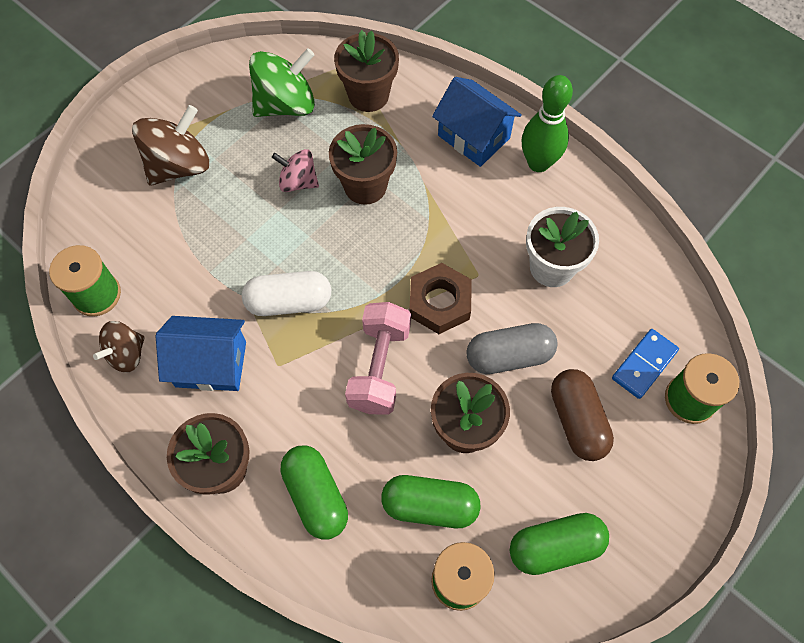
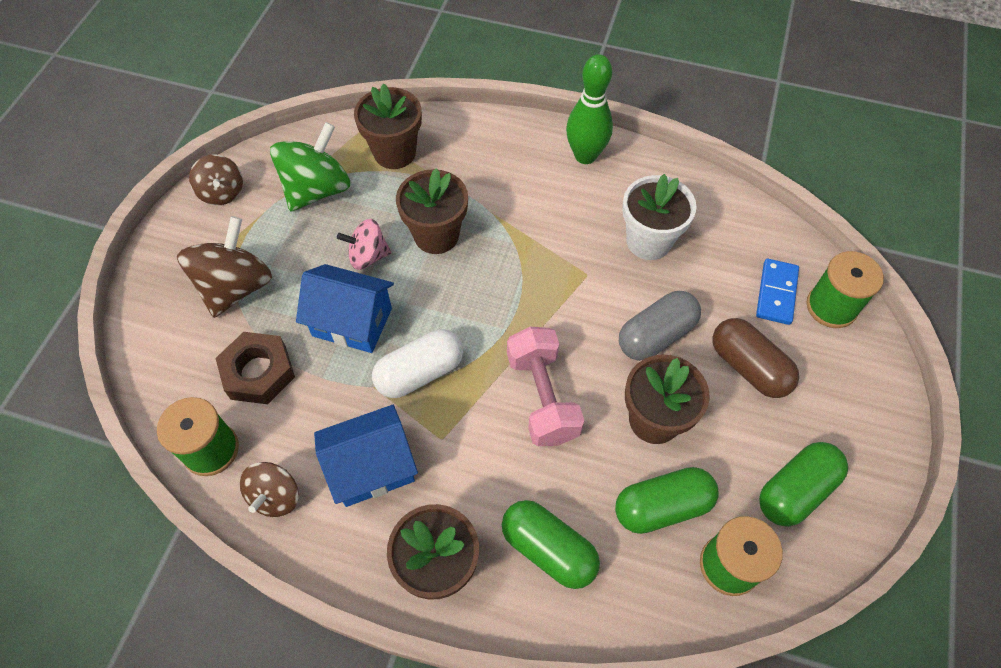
camera: 25 degrees left, 5 degrees down
(207, 77) = (222, 192): none -> brown spinning top
(439, 302) = (565, 313): brown nut -> brown nut (258, 372)
(473, 137) = (514, 154): blue house -> blue house (352, 322)

